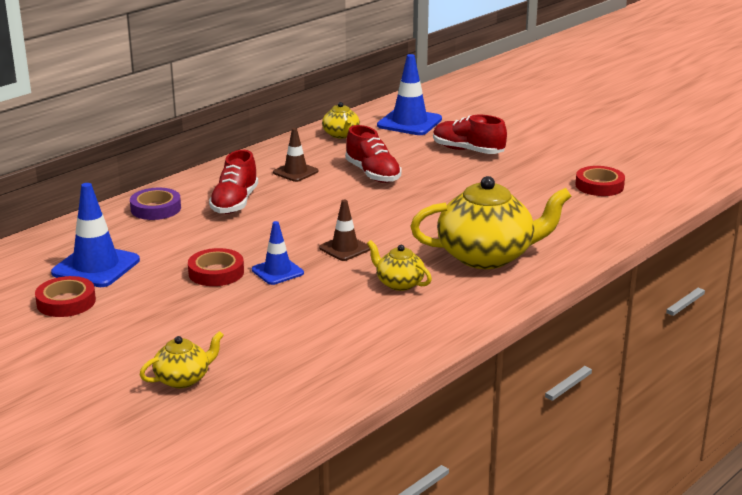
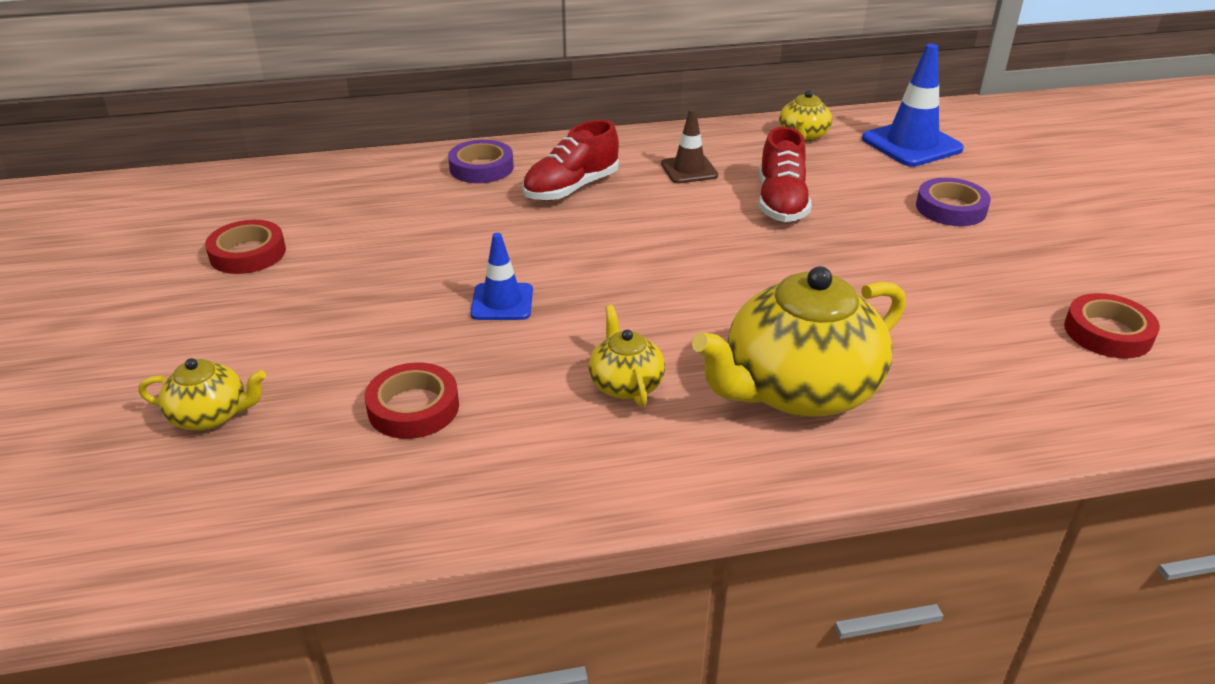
camera: 35 degrees right, 10 degrees up
(96, 267) = (332, 220): blue traffic cone -> none
(216, 272) = (435, 276): red tape -> red tape (413, 407)
(345, 248) = (620, 300): brown traffic cone -> none
(468, 151) = (951, 208): red shoe -> purple tape
(487, 256) = (798, 390): yellow teapot -> yellow teapot turned 120 degrees clockwise

